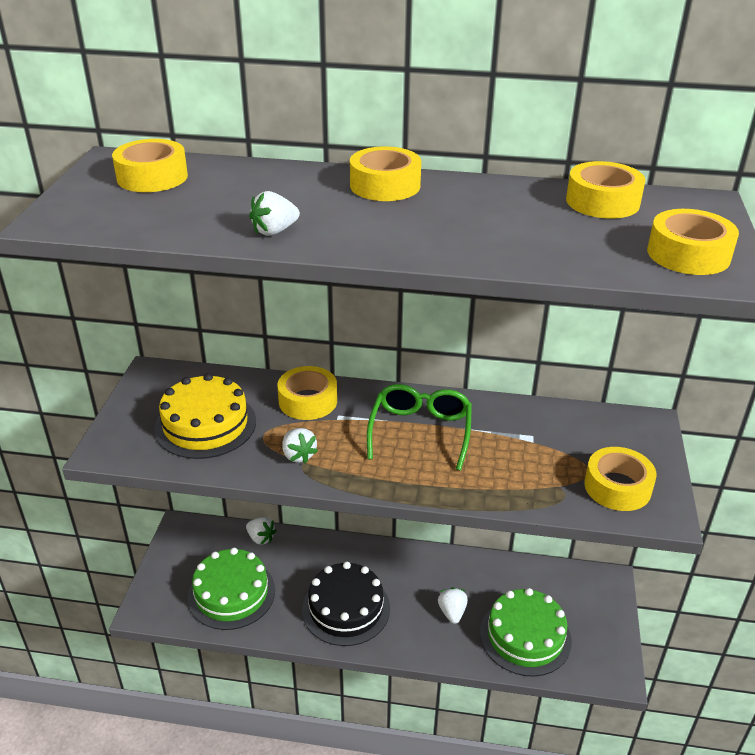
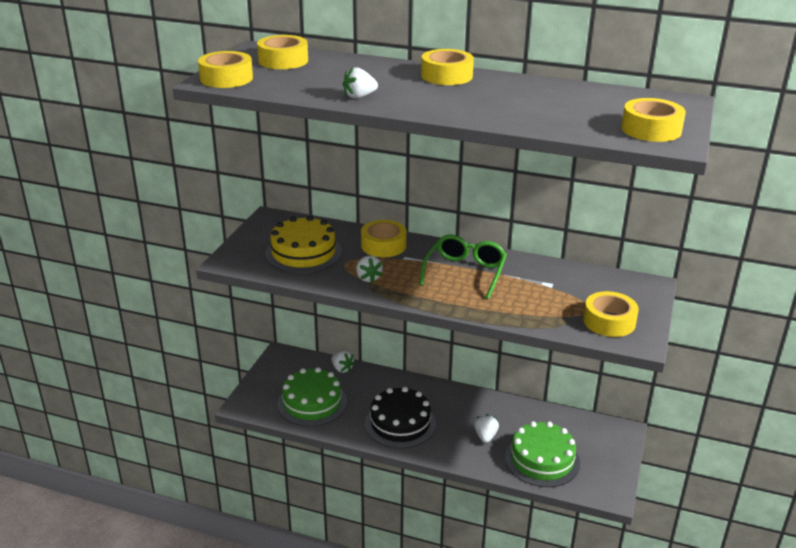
camera: 10 degrees right, 5 degrees down
(602, 202) = (604, 95): yellow tape -> yellow tape (226, 78)

